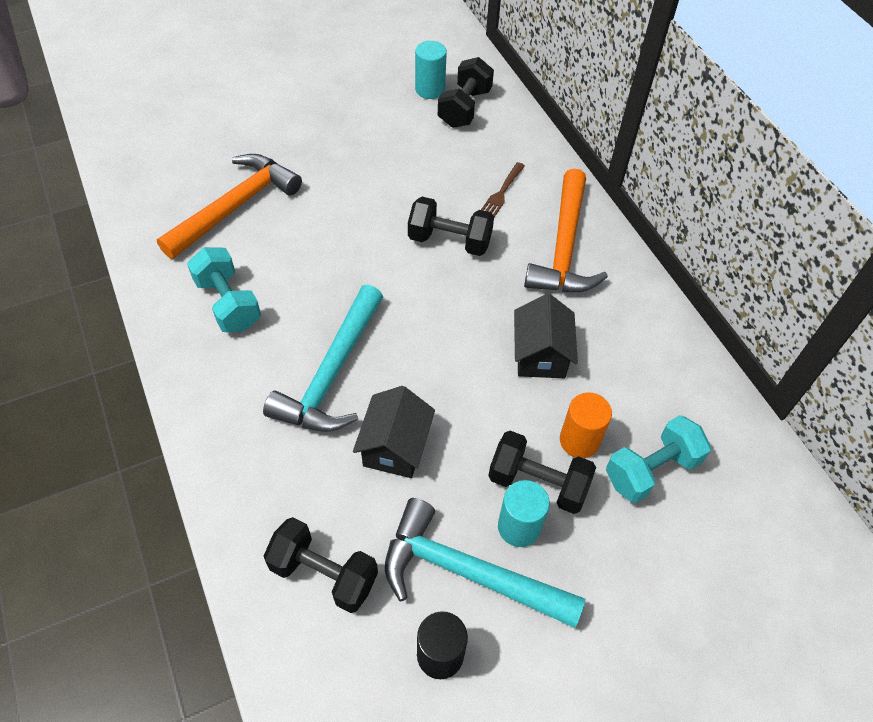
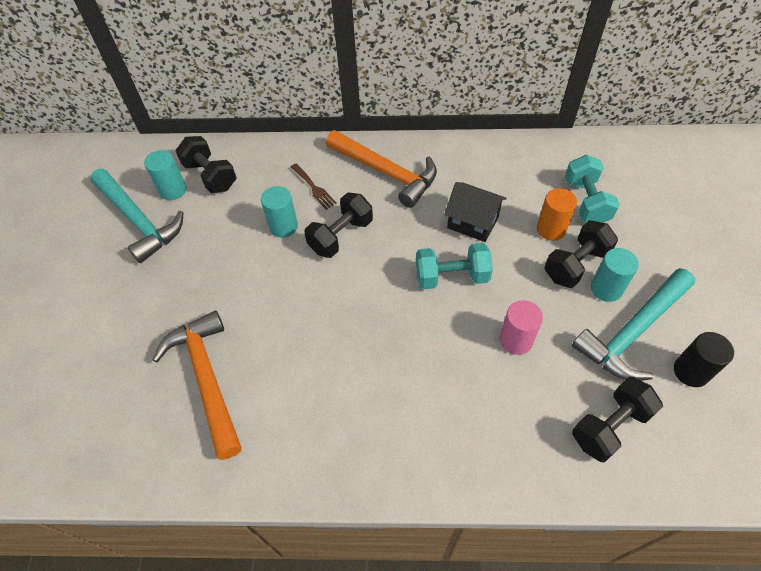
camera: 60 degrees left, 0 degrees up
(228, 303) = (317, 418): turquoise dumbbell -> turquoise dumbbell (451, 277)
(332, 374) = (431, 361): turquoise hammer -> turquoise hammer (139, 221)
(395, 447) = (516, 340): black house -> pink cylinder
(435, 190) = (283, 226): none -> turquoise cylinder

